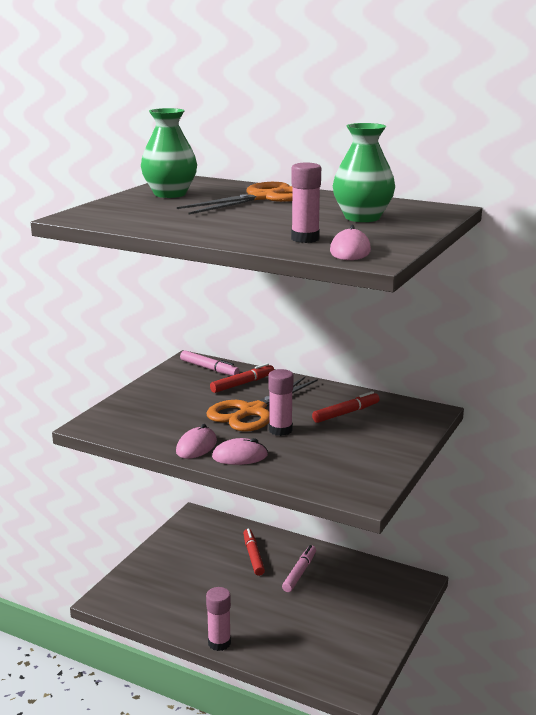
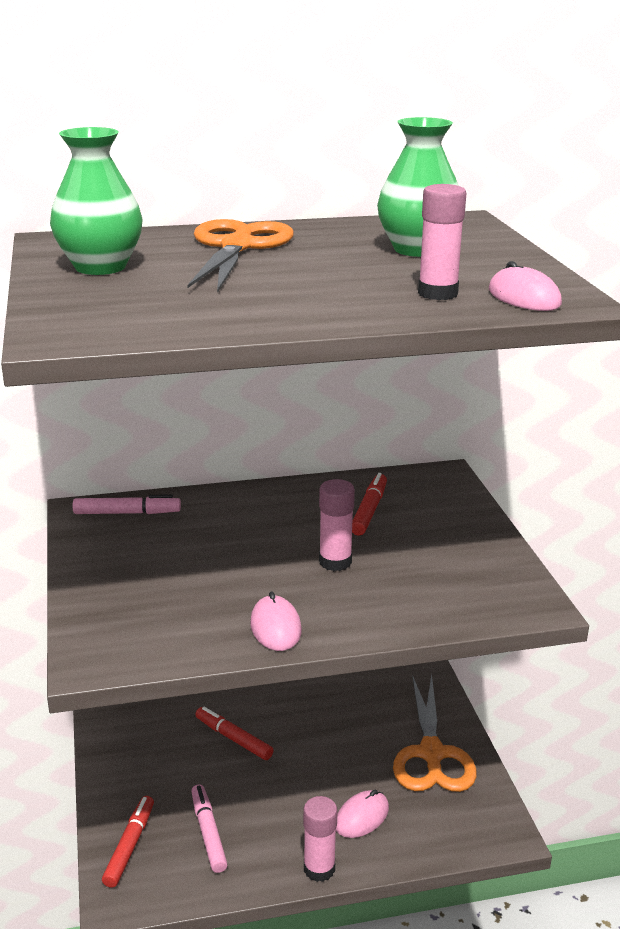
camera: 40 degrees left, 5 degrees up
(240, 456) = (343, 616): pink mouse -> pink mouse (362, 817)
(242, 384) = (200, 518): red marker -> red marker (130, 846)
(252, 411) = (267, 551): orange scissors -> orange scissors (432, 754)
(299, 573) = (306, 732): pink marker -> pink marker (208, 833)

